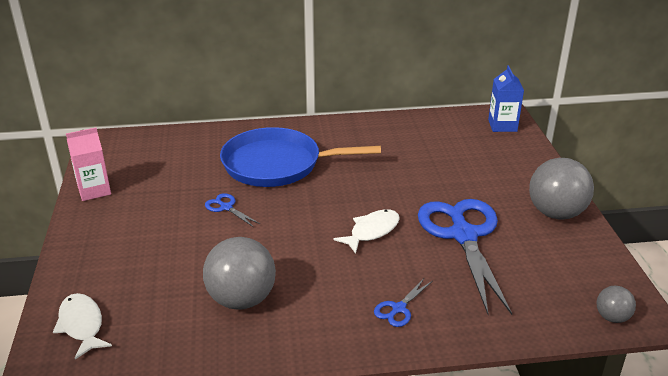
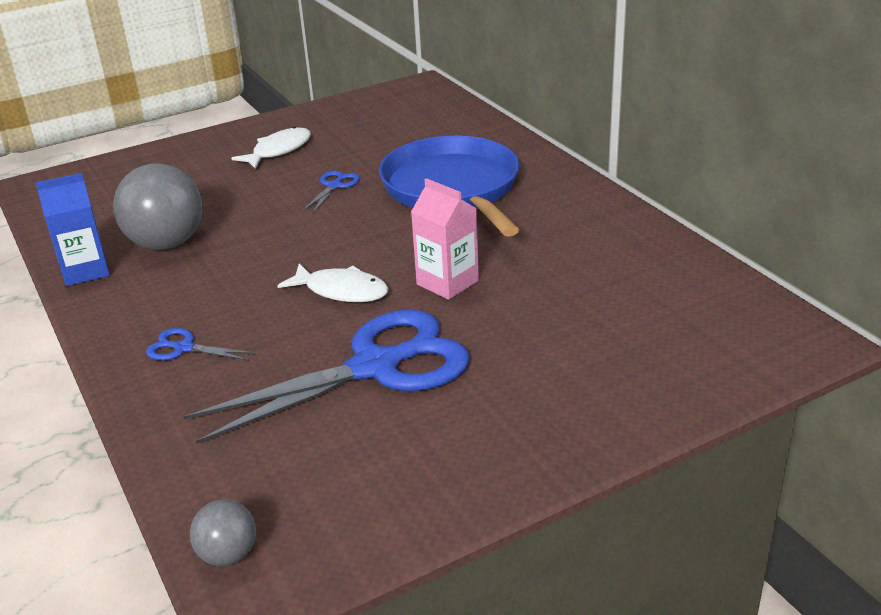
camera: 70 degrees right, 0 degrees up
(81, 325) = (102, 179): white fish -> white fish (278, 150)
(94, 190) = (320, 113): pink carton -> pink carton (447, 282)
(502, 125) = (760, 344): blue carton -> blue carton (85, 271)
(556, 213) = (500, 452): grey ball -> none

